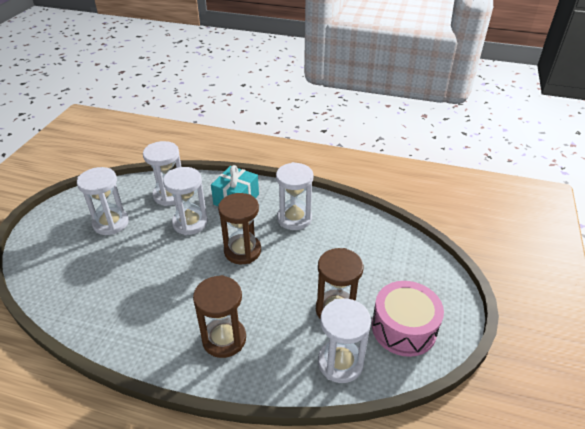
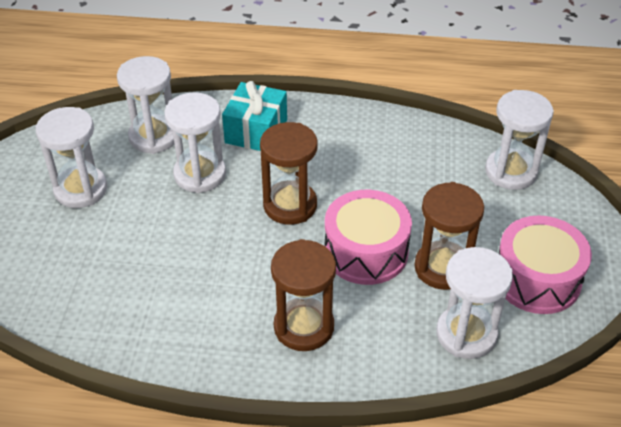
camera: 10 degrees left, 5 degrees up
(284, 290) = (366, 251): none -> pink drum
(294, 218) = (349, 149): white hourglass -> white hourglass (511, 172)

